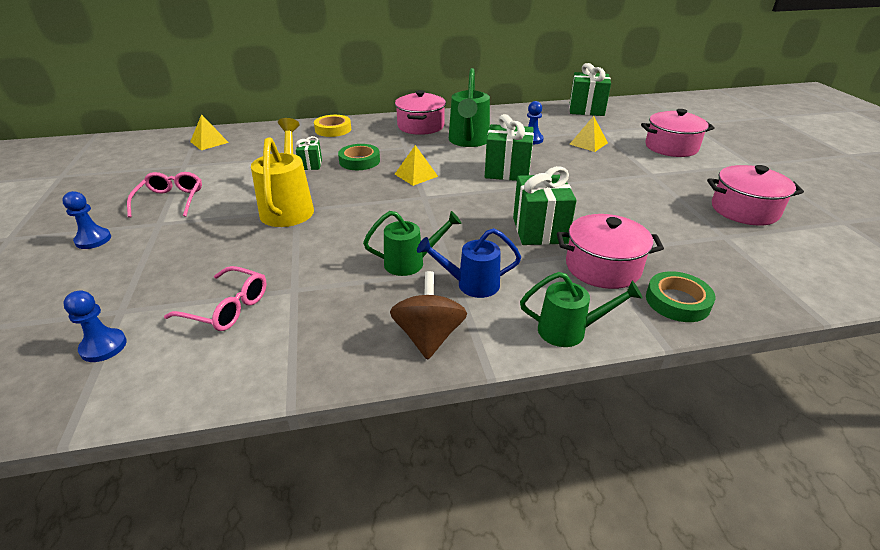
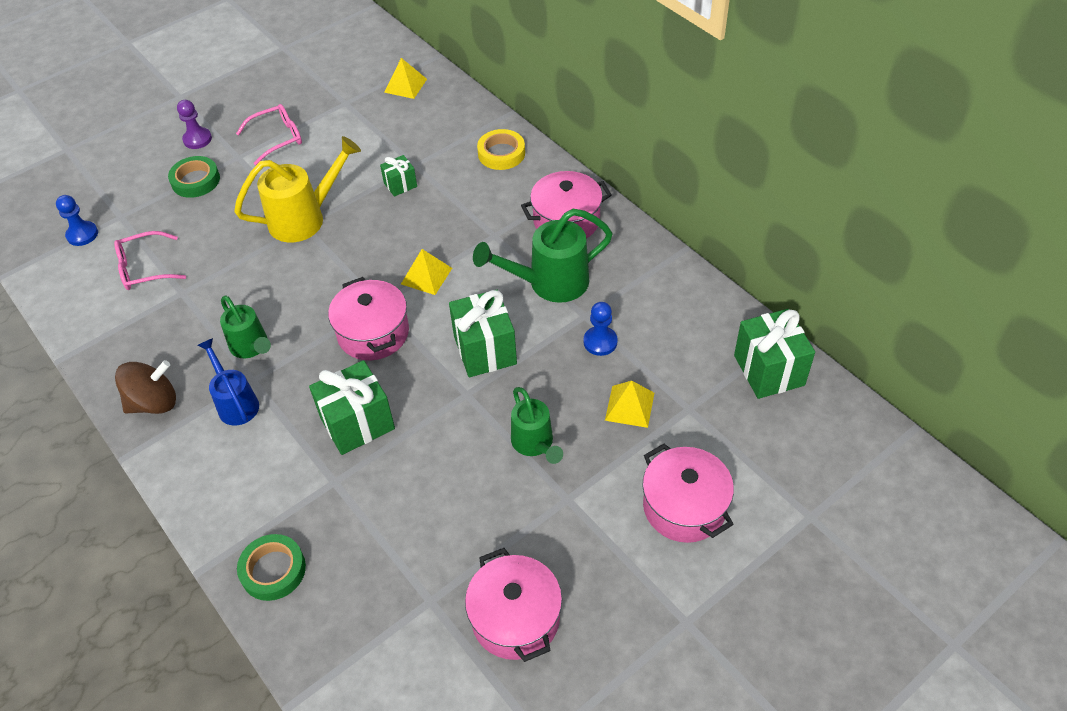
camera: 65 degrees right, 15 degrees up
(93, 240) = (197, 139): blue pawn -> purple pawn
(227, 308) = (144, 268): pink glasses -> pink glasses turned 75 degrees clockwise
(359, 161) = (432, 216): green tape -> green tape (195, 180)
(569, 331) = (195, 494): green watering can -> green watering can (534, 444)
(602, 267) = (309, 495): pink pot -> pink pot (373, 333)

